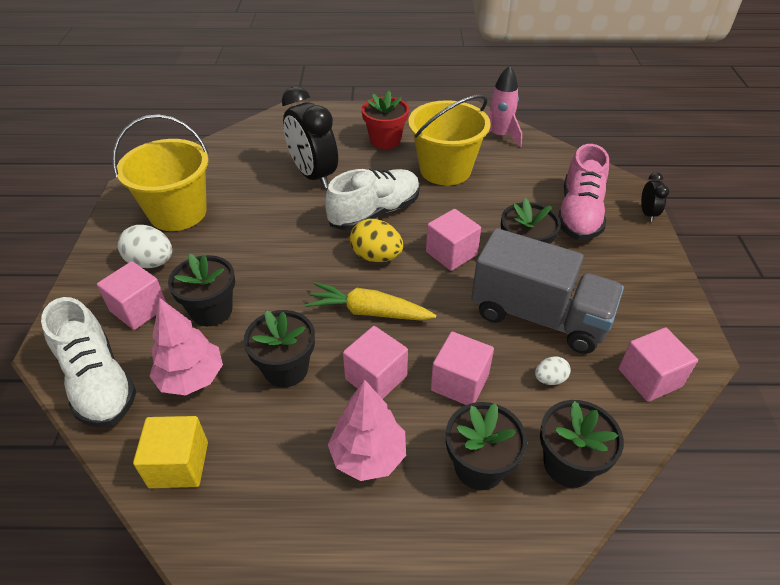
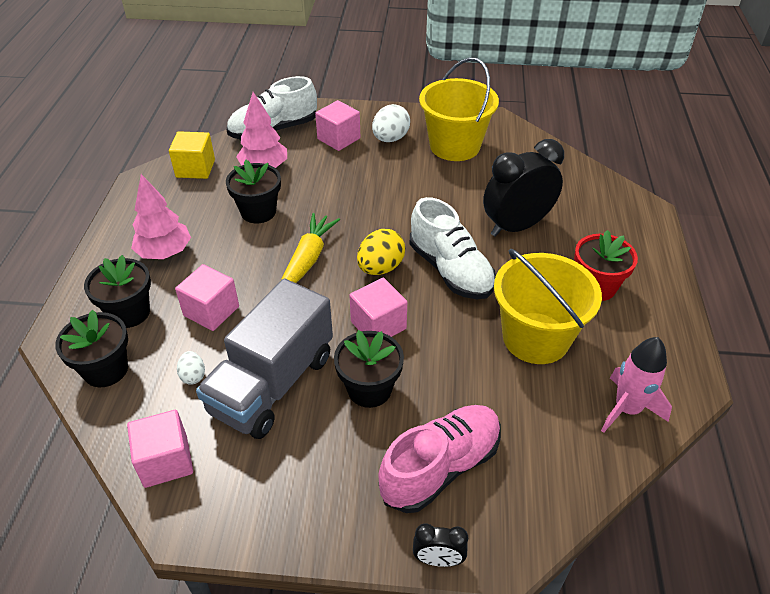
camera: 95 degrees right, 0 degrees up
(211, 311) = (329, 172): black flower pot -> none
(376, 377) = (234, 260): pink cube -> none
(579, 214) = (440, 467): pink shoe -> pink shoe turned 120 degrees clockwise

